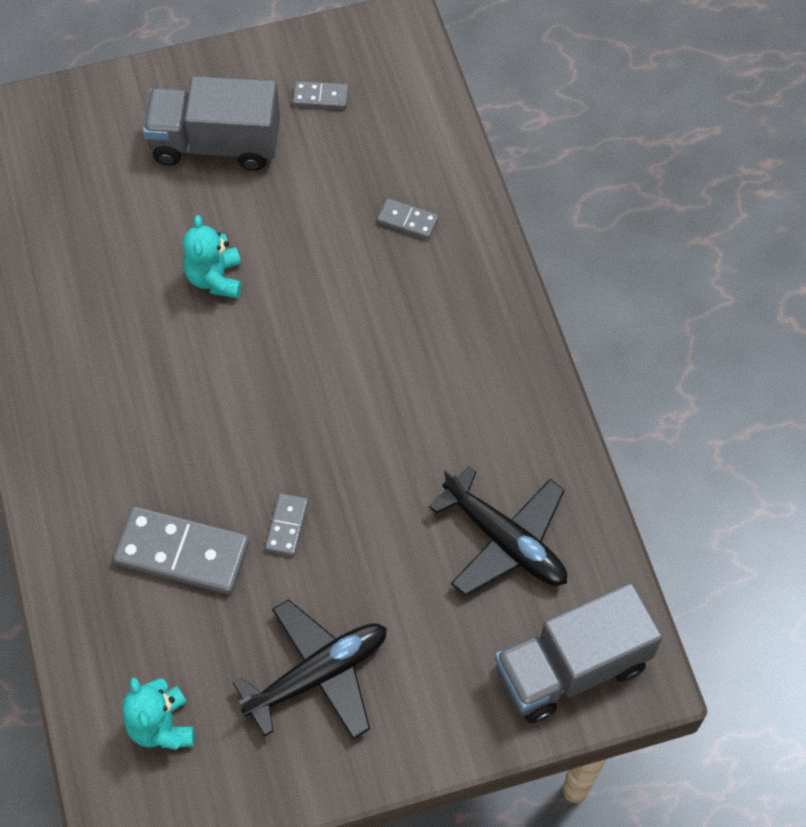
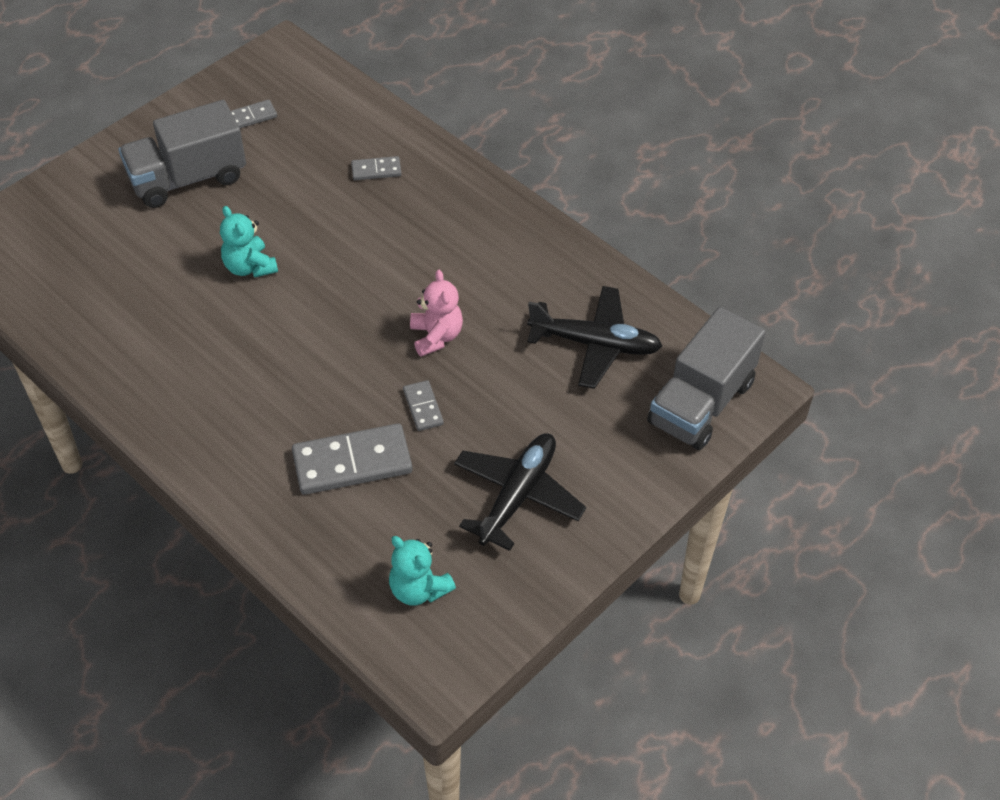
camera: 30 degrees left, 10 degrees down
(349, 450) = (436, 336): none -> pink teddy bear

